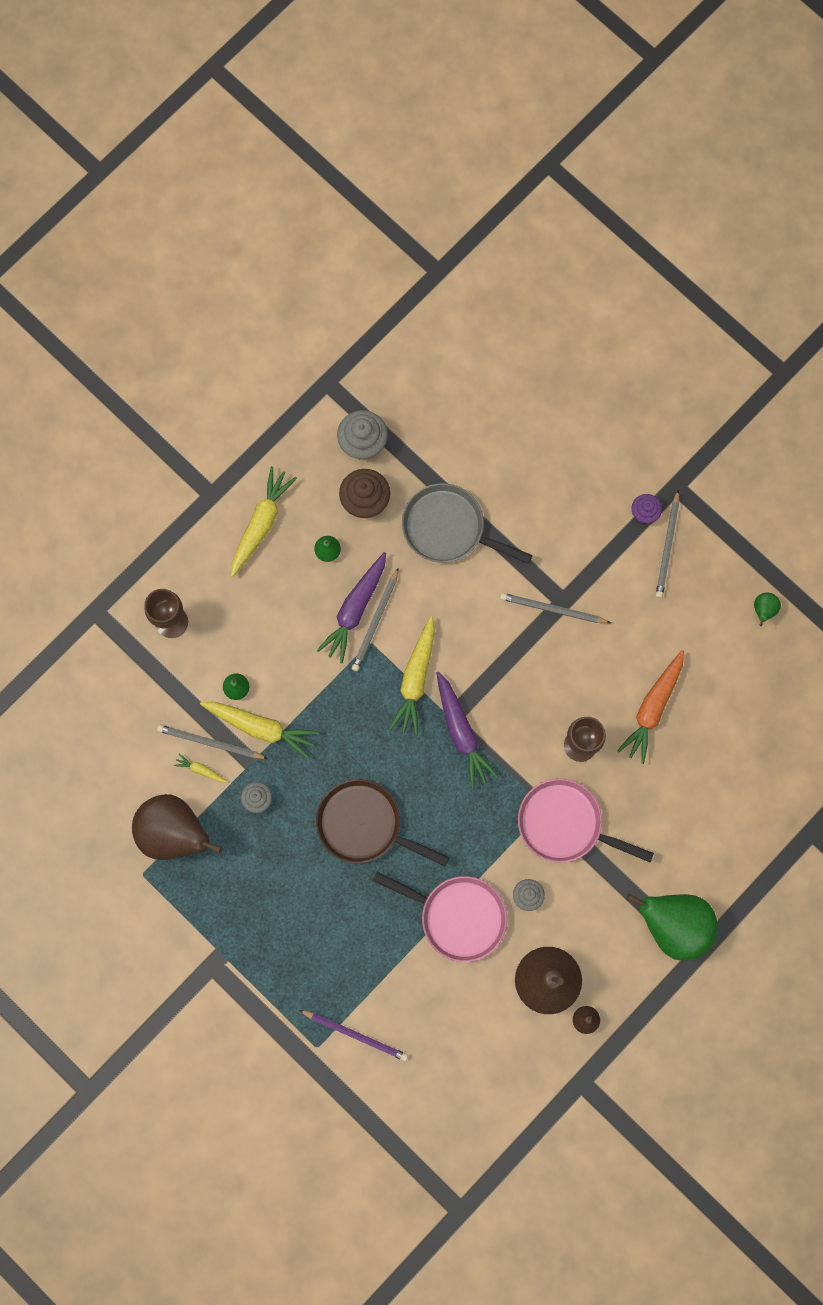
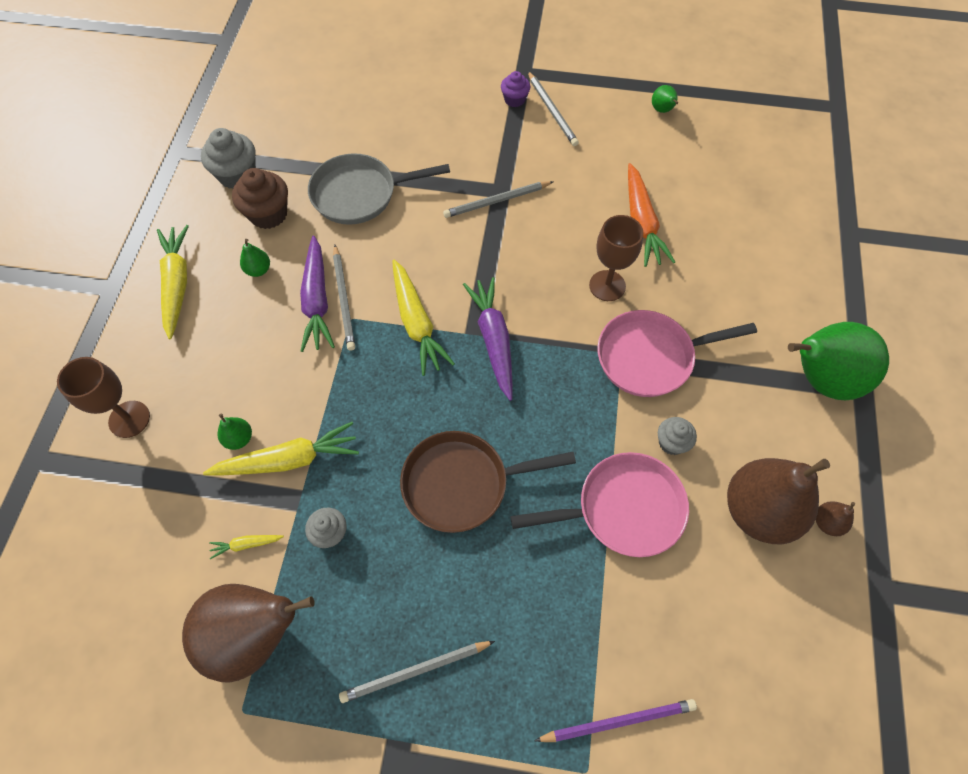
camera: 35 degrees left, 15 degrees down
(210, 743) = (241, 510): grey pencil -> grey pencil (415, 671)
(461, 732) = (493, 340): purple carrot -> purple carrot turned 135 degrees counterclockwise

